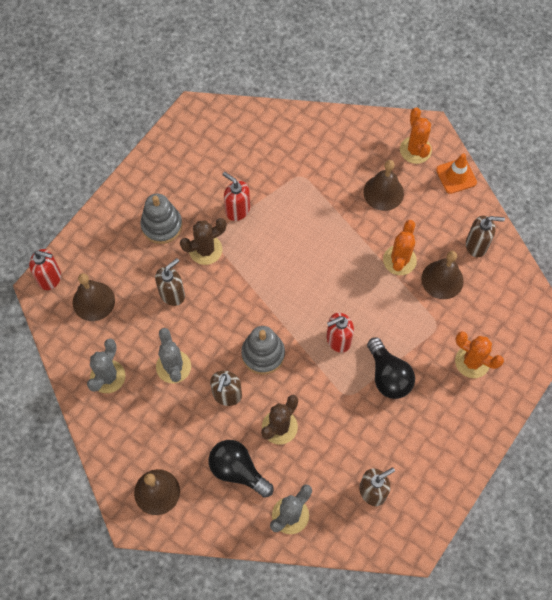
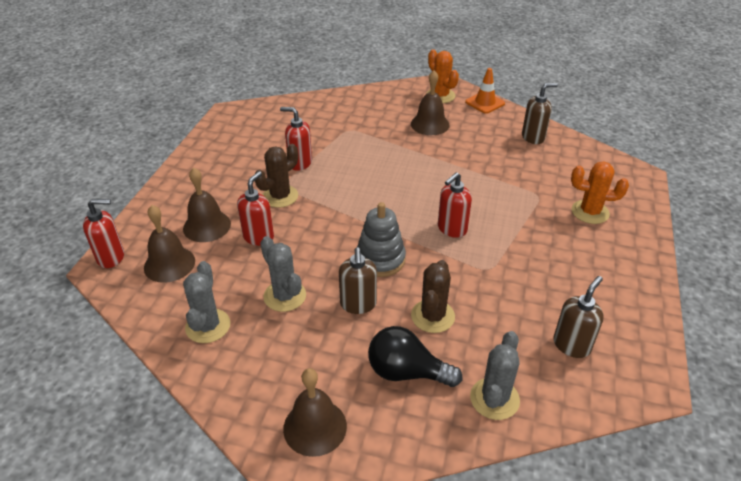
camera: 20 degrees left, 25 degrees down
(162, 225) = (226, 190): grey stacking toy -> none
(172, 294) = (258, 237): brown soap dispenser -> red soap dispenser
(388, 376) = (519, 243): black light bulb -> none
(399, 260) = (473, 161): orange cactus -> none
(442, 279) = (520, 165): brown bell -> brown bell (207, 226)

